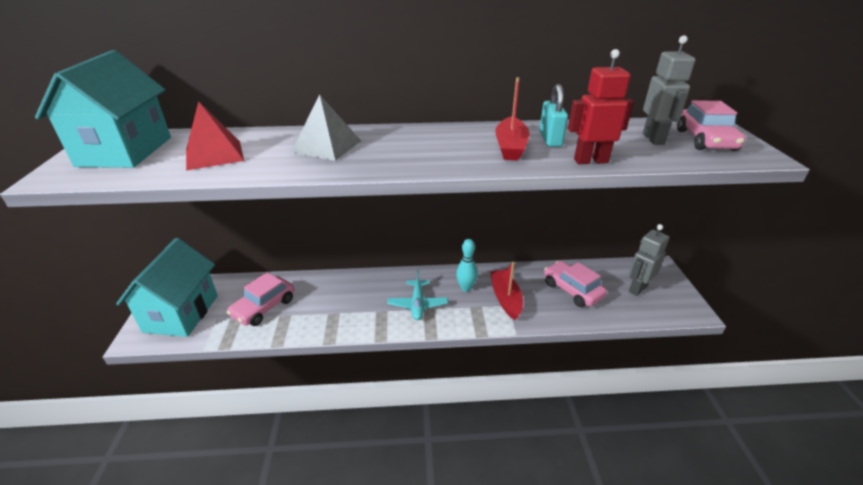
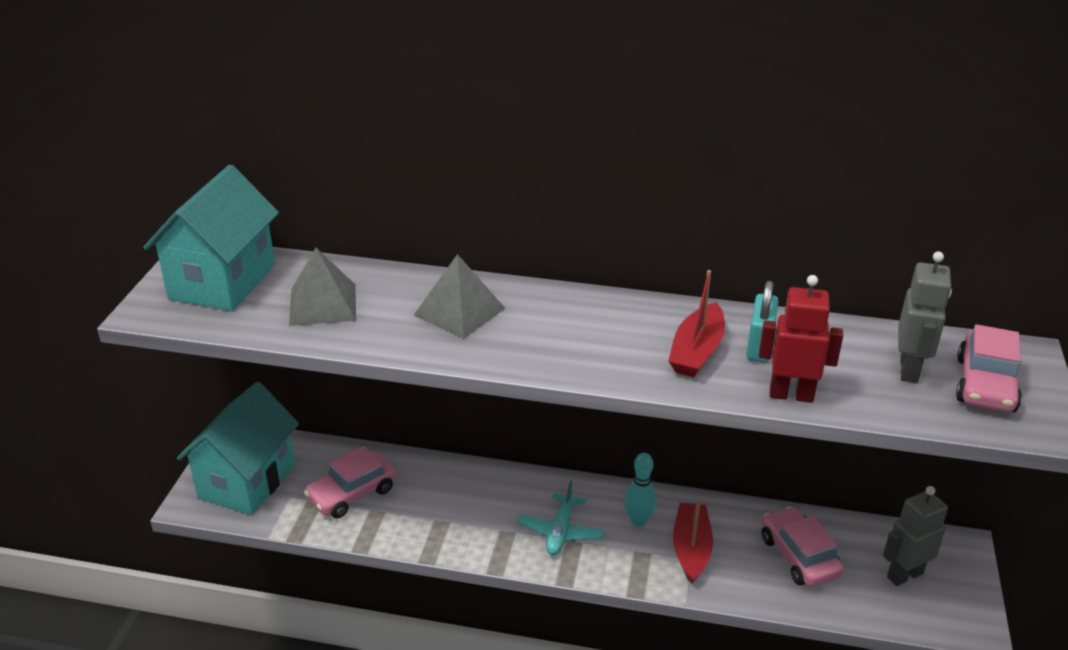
camera: 15 degrees right, 0 degrees up
(214, 154) = (322, 304): red pyramid -> grey pyramid

